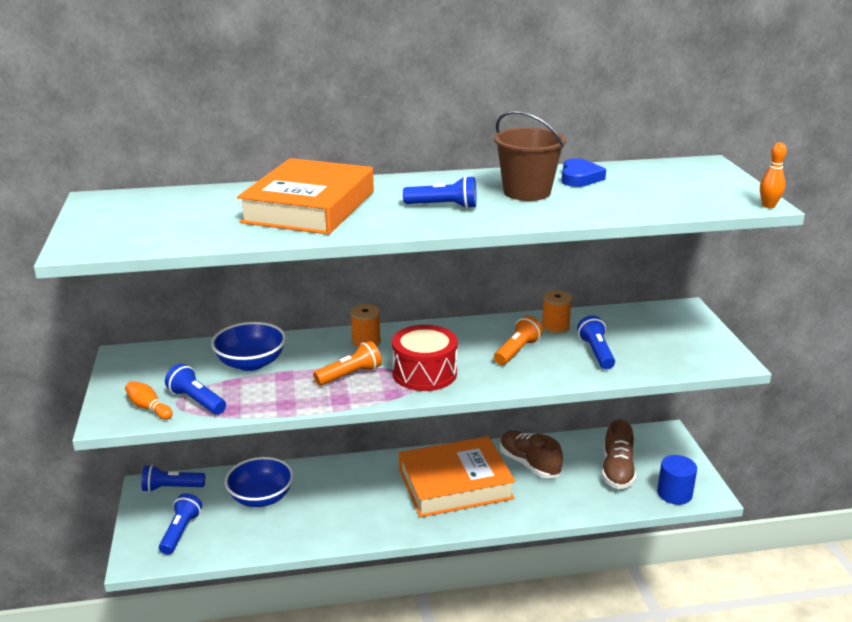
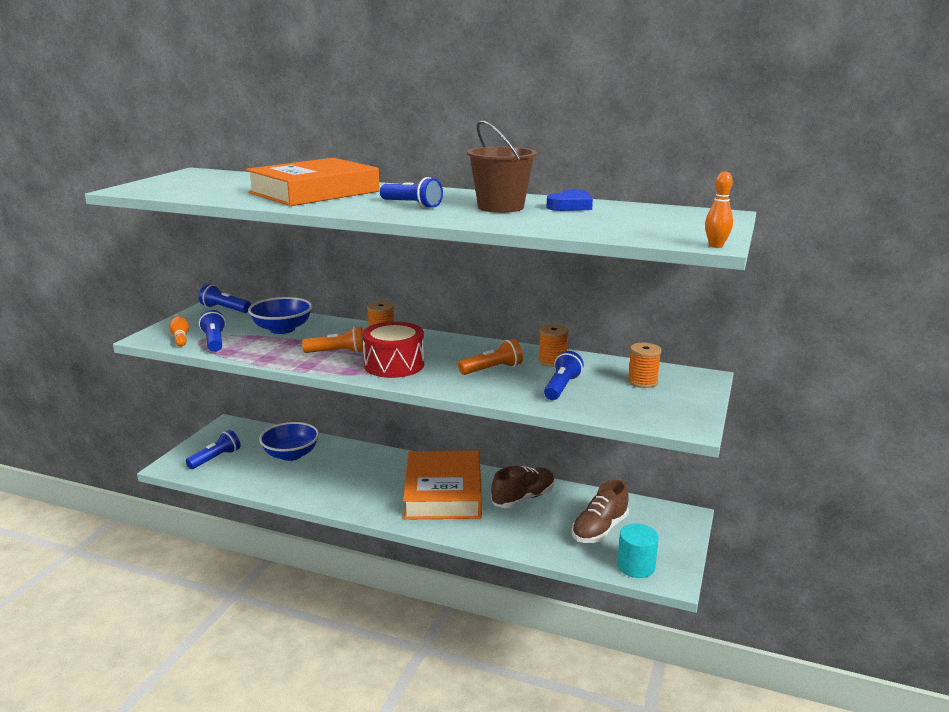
camera: 30 degrees right, 5 degrees down
(171, 488) = (241, 430): blue flashlight -> blue flashlight (225, 309)
(455, 484) = (443, 492): orange book -> orange book turned 75 degrees clockwise
(529, 464) = (523, 498): brown shoe -> brown shoe turned 60 degrees clockwise
(649, 327) = (642, 382): none -> orange spool
(674, 493) = (636, 566): blue cylinder -> turquoise cylinder

